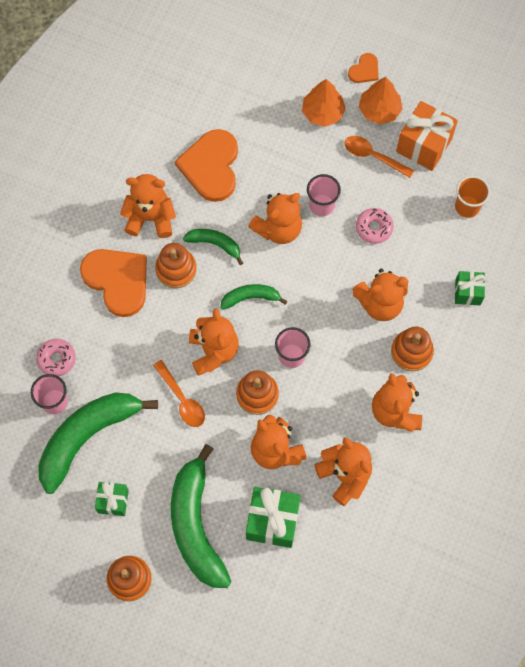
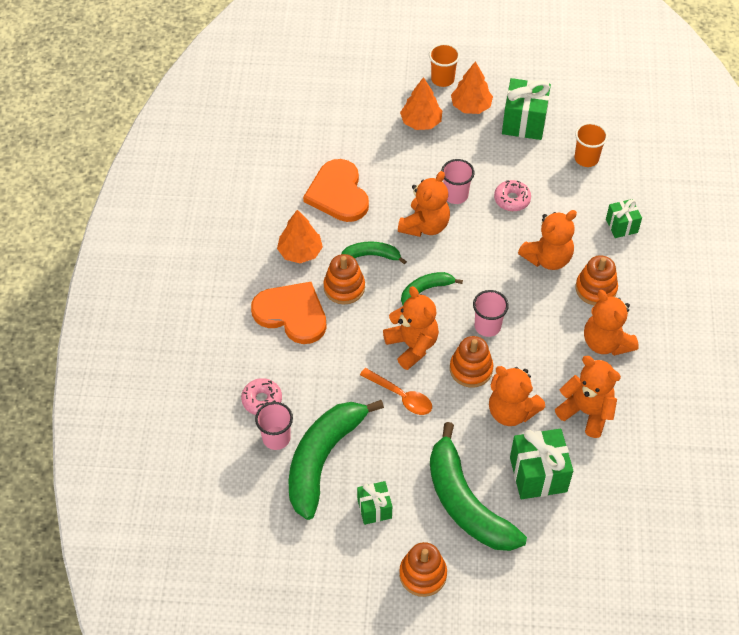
camera: 20 degrees left, 15 degrees down
(150, 218) = (300, 252): orange teddy bear -> orange tree
(364, 70) = (442, 79): orange heart -> orange cup
(373, 156) = (483, 143): orange spoon -> none
(423, 145) = (524, 122): orange gift -> green gift

